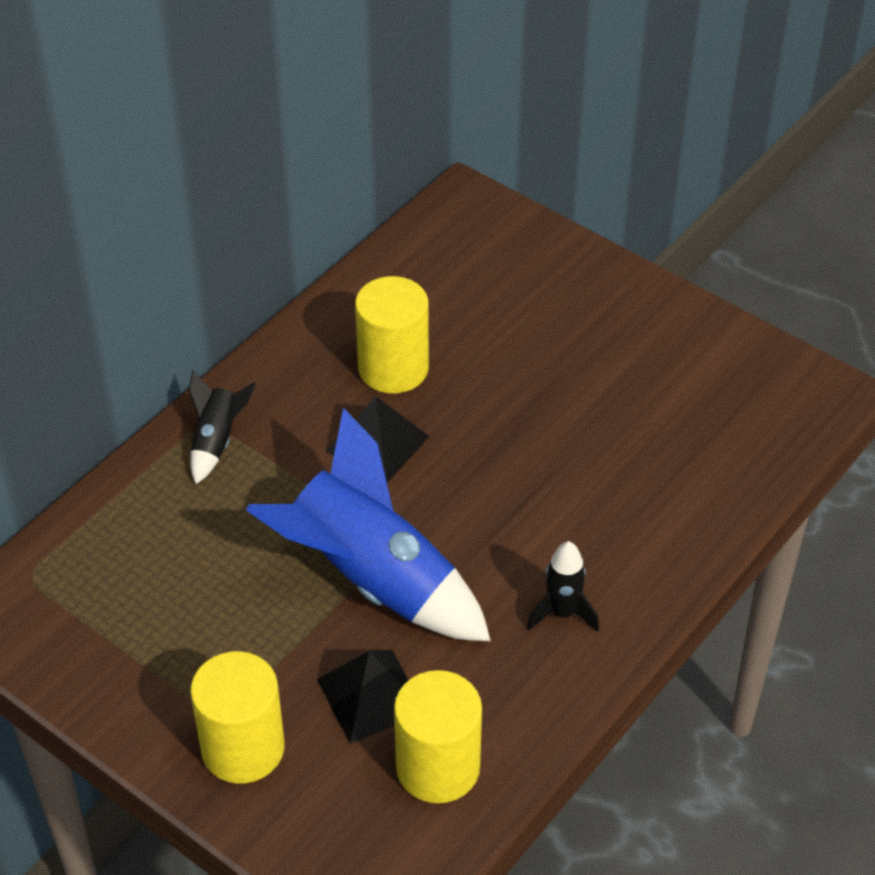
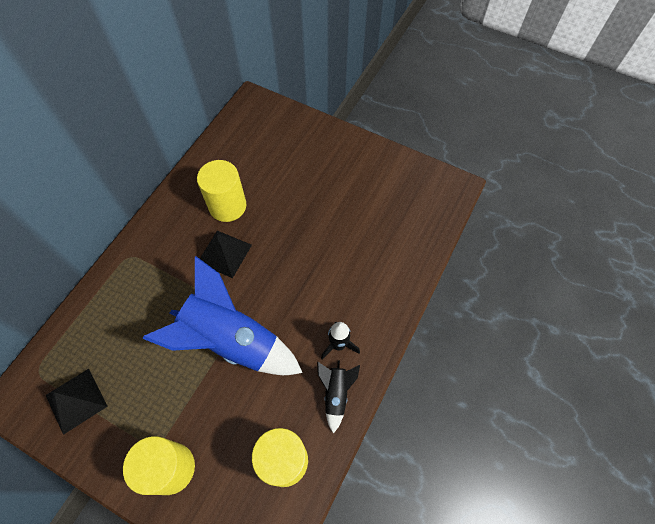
camera: 10 degrees left, 15 degrees up
(216, 441) = (136, 266): black rocket -> black rocket (336, 394)
(371, 695) = (240, 418): black pyramid -> black pyramid (76, 400)

